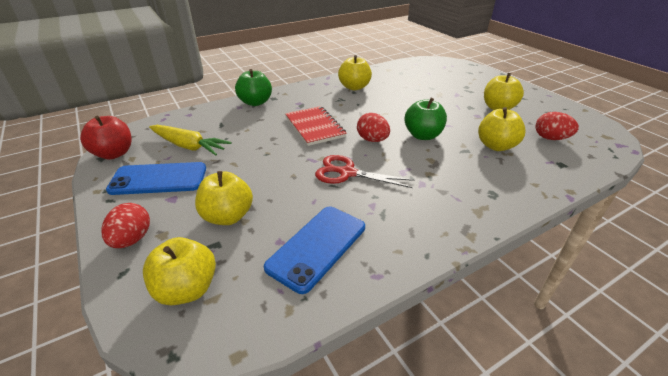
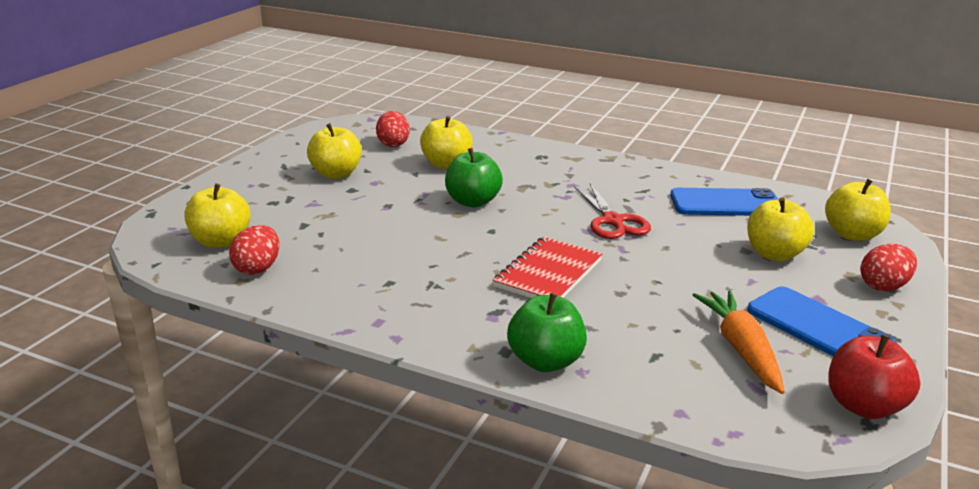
camera: 125 degrees left, 10 degrees down
(189, 146) = (741, 349): yellow carrot -> orange carrot
(354, 87) = (368, 287): yellow apple -> yellow apple (221, 241)
(372, 140) = (525, 226): red egg -> red egg (257, 268)

